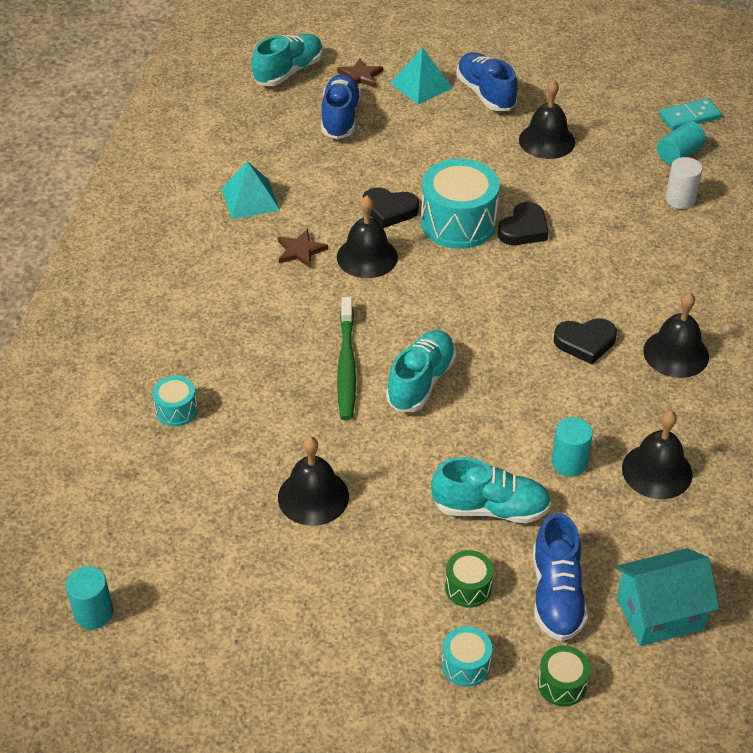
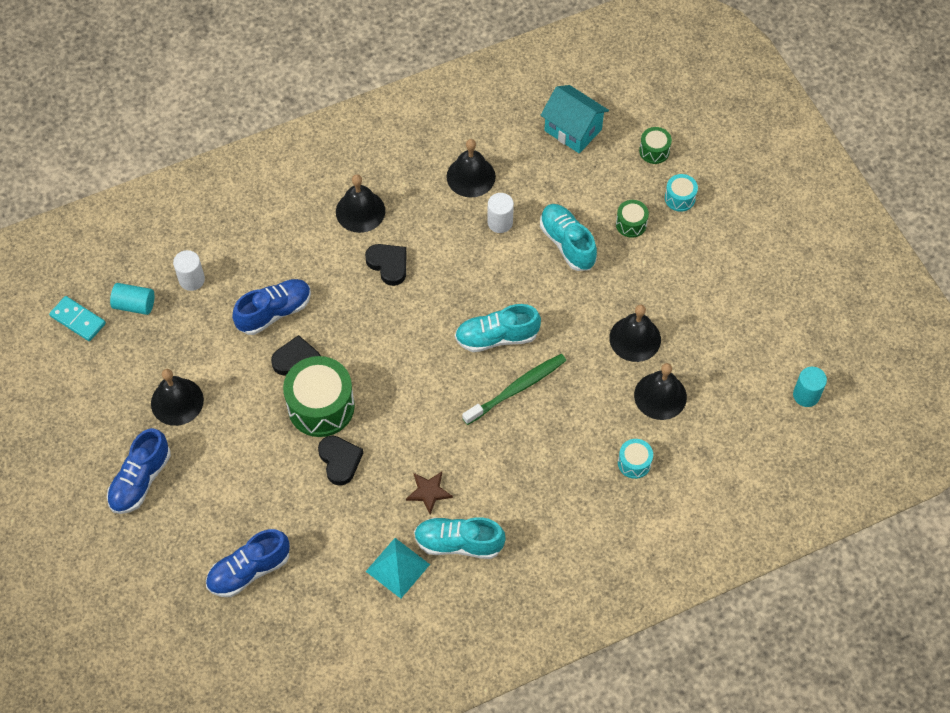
camera: 125 degrees left, 15 degrees up
(288, 72) = (210, 657): turquoise shoe -> turquoise shoe (459, 543)
(360, 76) = (178, 593): brown star -> none
(367, 257) = (402, 443): black bell -> black bell (660, 396)
(421, 85) = (160, 537): turquoise pyramid -> none
(458, 223) = (321, 406): turquoise drum -> green drum
(556, 595) = (600, 181): blue shoe -> blue shoe (274, 312)
(569, 463) = (500, 222): turquoise cylinder -> white cylinder

